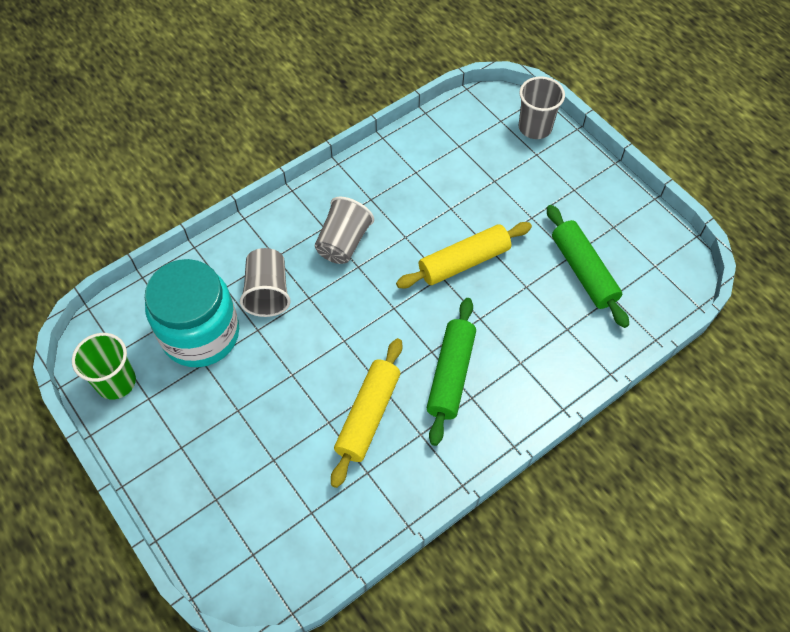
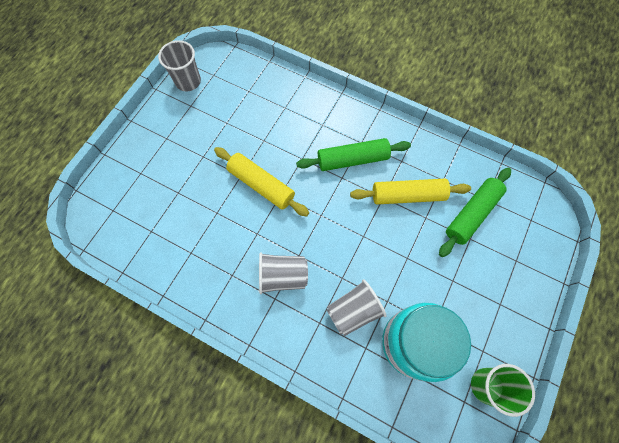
camera: 115 degrees left, 10 degrees up
(535, 127) = (112, 183): grey cup -> grey cup (188, 81)
(583, 271) = (236, 112): green rolling pin -> green rolling pin (472, 214)

